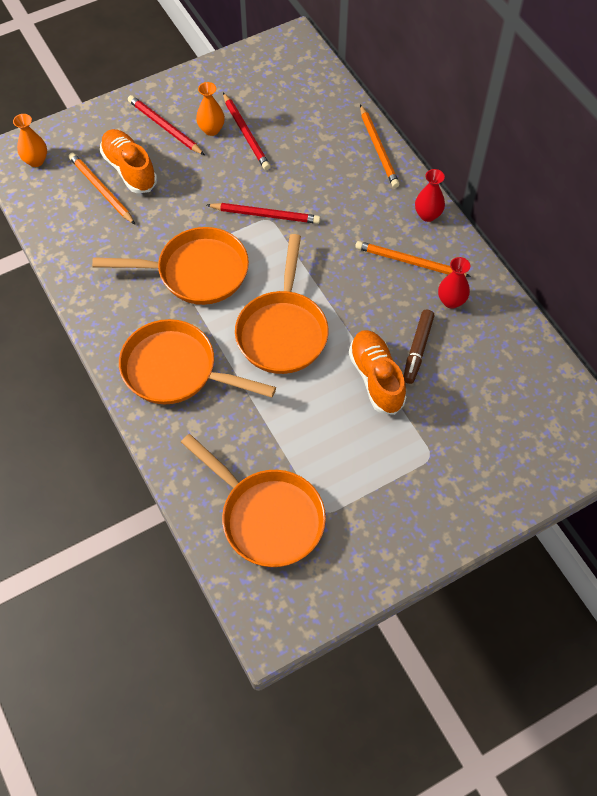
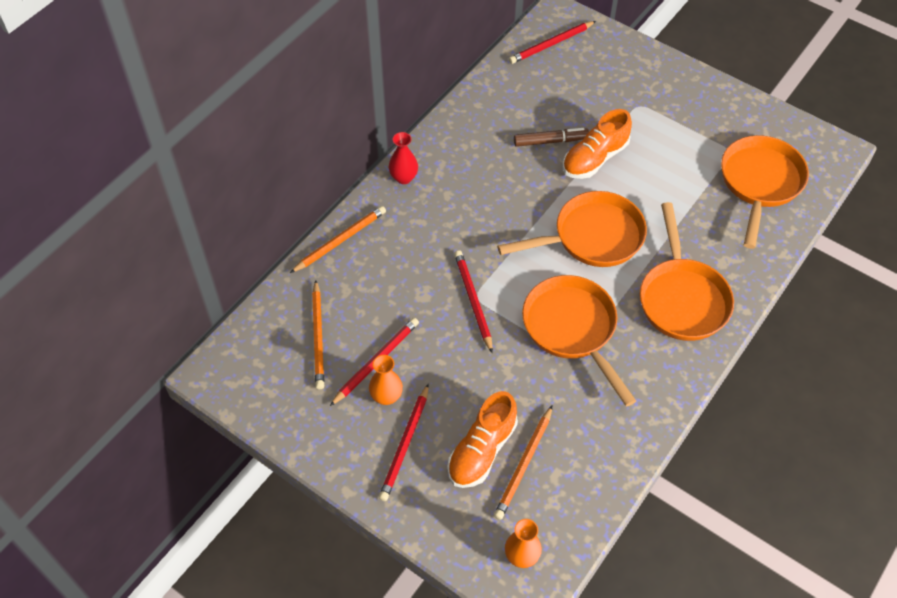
camera: 115 degrees left, 5 degrees down
(409, 262) = (464, 174): orange pencil -> orange pencil (318, 337)
(451, 301) = (488, 134): red vase -> none
(560, 413) = (551, 44): none -> red pencil

